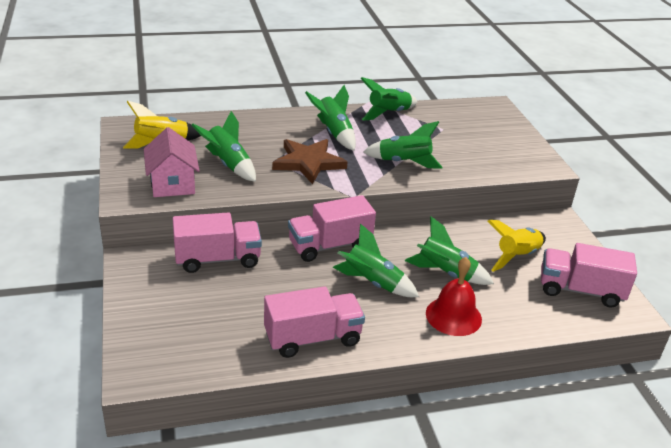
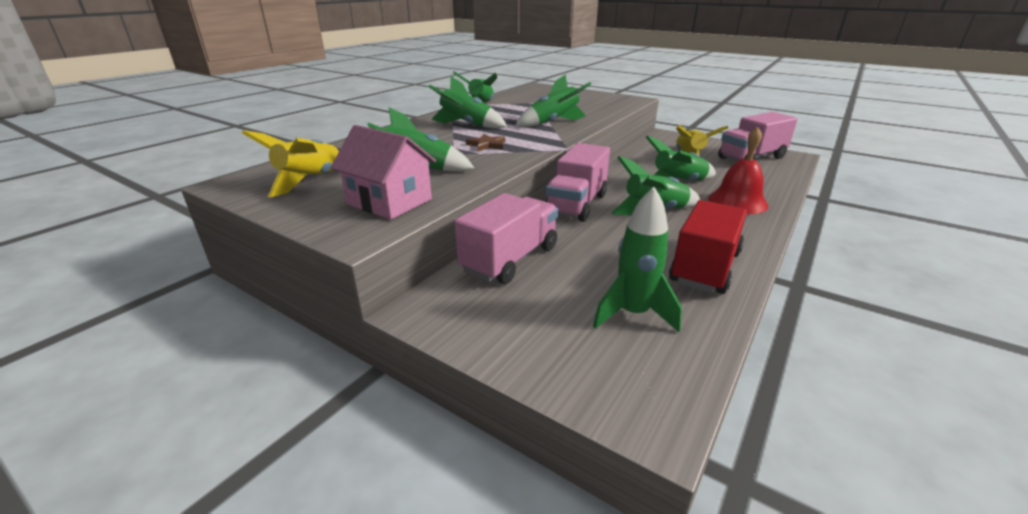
camera: 40 degrees left, 5 degrees down
(217, 331) = (633, 314): none -> green rocket
(308, 162) = (486, 145): brown star -> brown star, size x0.49
(312, 338) = (705, 267): pink truck -> red truck

